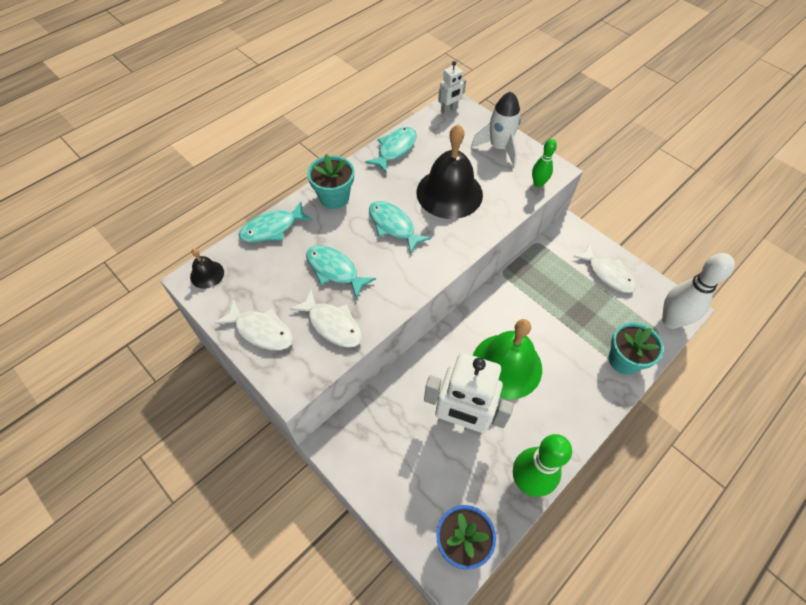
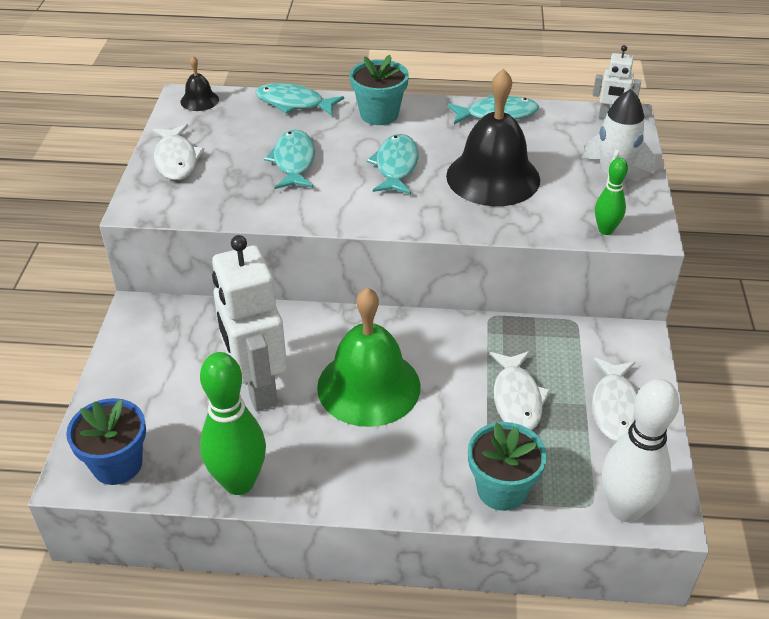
camera: 50 degrees right, 15 degrees down
(332, 324) = (231, 194): white fish -> white fish (517, 399)

